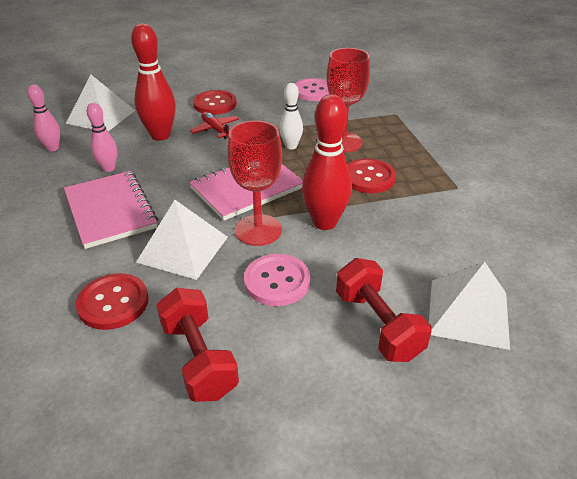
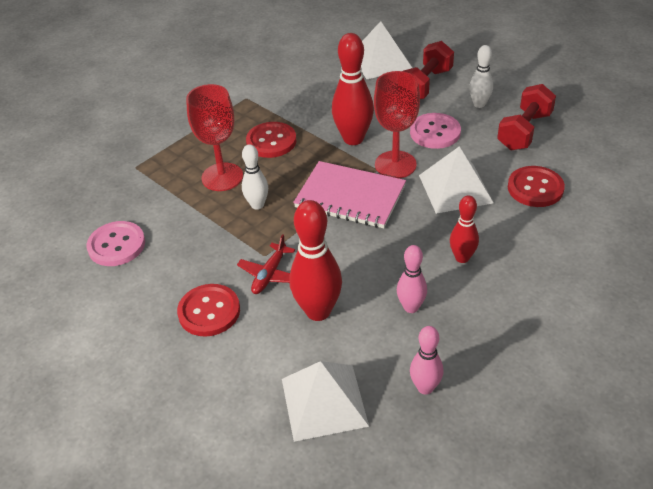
camera: 120 degrees left, 5 degrees up
(110, 211) = (462, 258): pink notebook -> red bowling pin
(291, 351) = (479, 104): none -> white bowling pin

